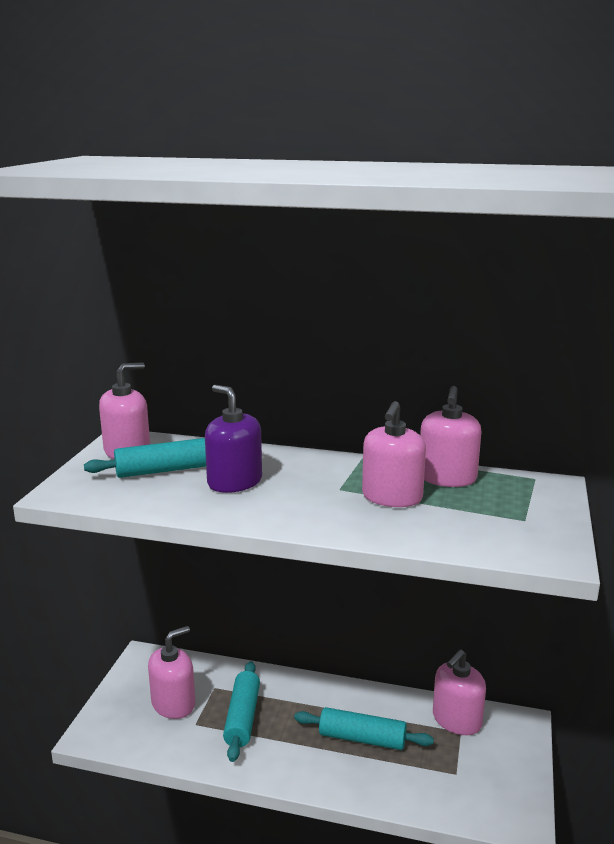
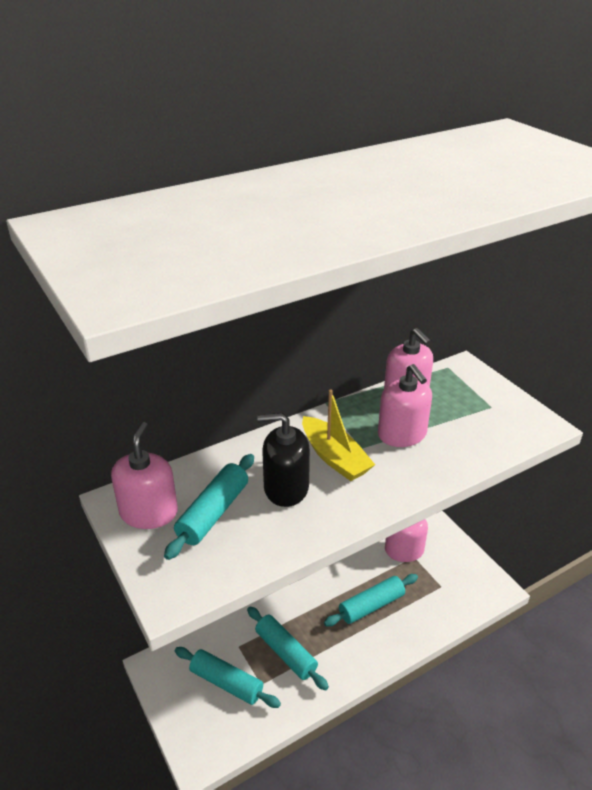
camera: 45 degrees left, 15 degrees up
(173, 704) = (226, 682): pink soap dispenser -> turquoise rolling pin
(234, 482) = (286, 488): purple soap dispenser -> black soap dispenser
(305, 484) = (334, 458): none -> yellow boat

